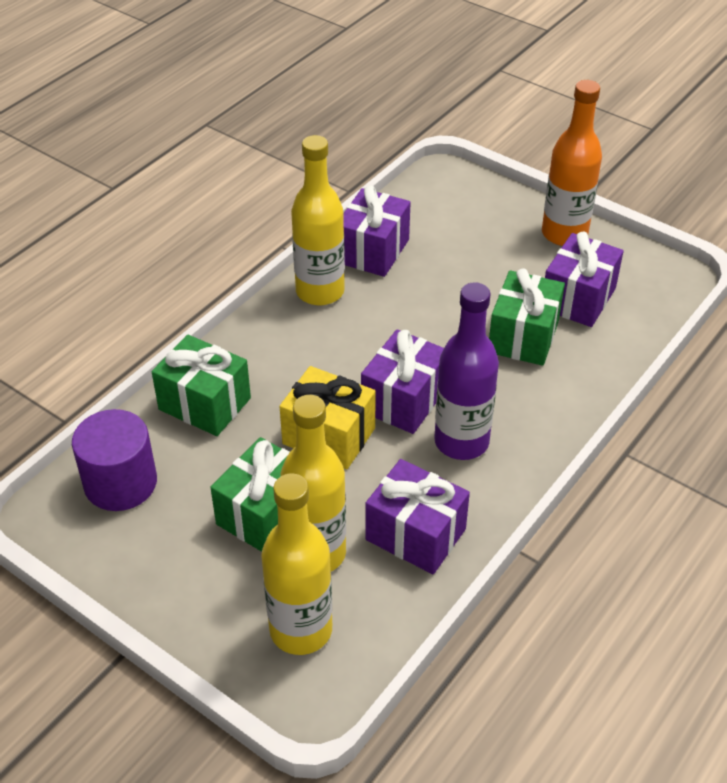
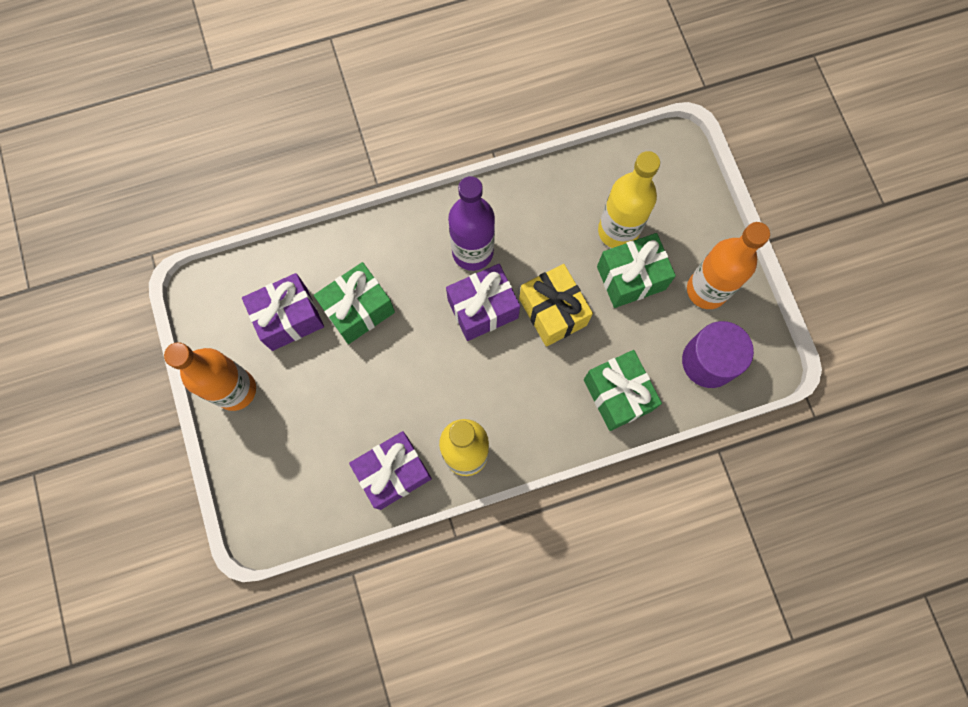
camera: 145 degrees left, 30 degrees up
(165, 551) = (706, 290): none -> orange bottle
(301, 630) = (658, 189): yellow bottle -> none
(415, 534) = (551, 206): purple gift -> none

